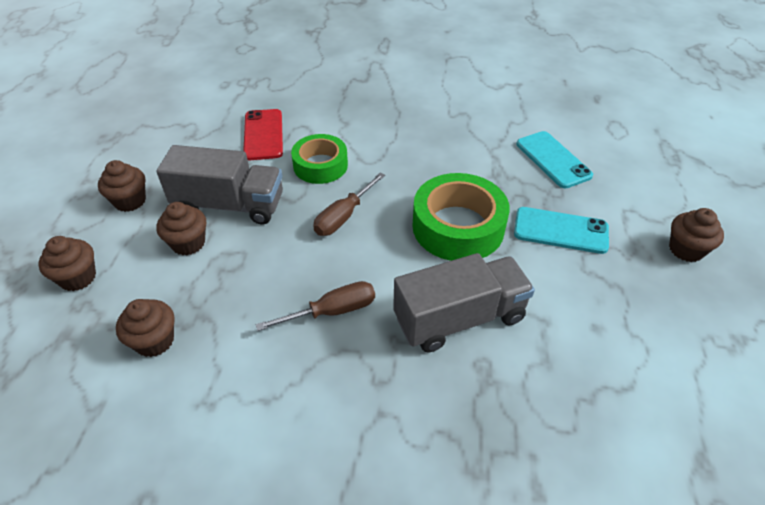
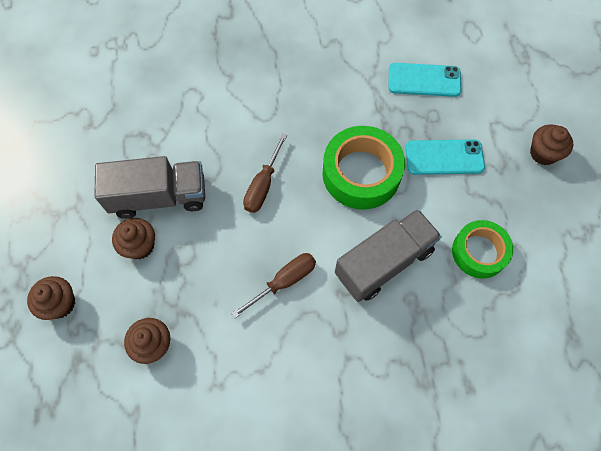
camera: 15 degrees left, 20 degrees up
(130, 201) = (67, 214): brown cupcake -> none
(263, 135) = (158, 108): red phone -> none
(320, 165) = (224, 133): green tape -> green tape (479, 252)
(553, 159) = (424, 80): turquoise phone -> turquoise phone turned 45 degrees counterclockwise

